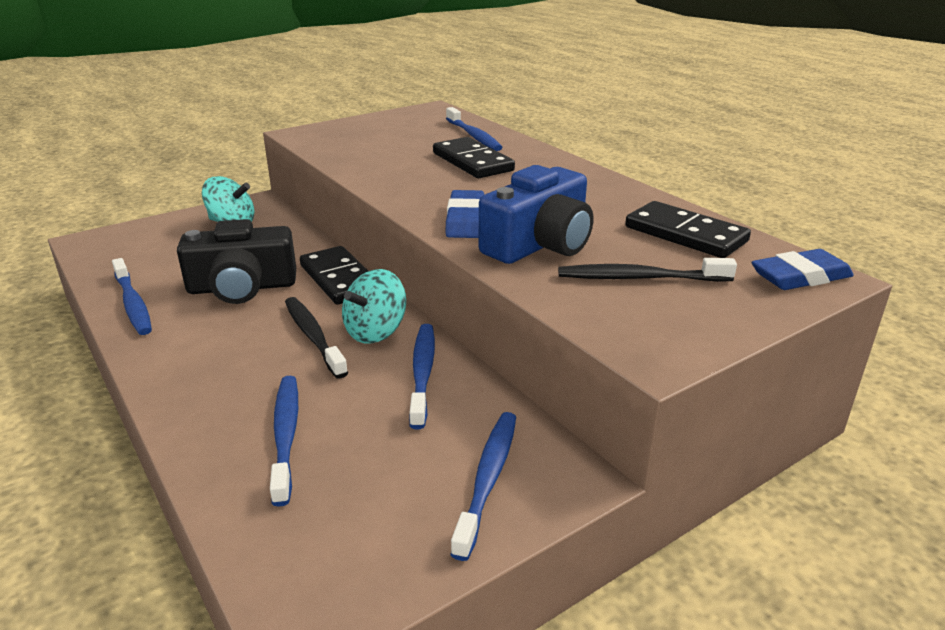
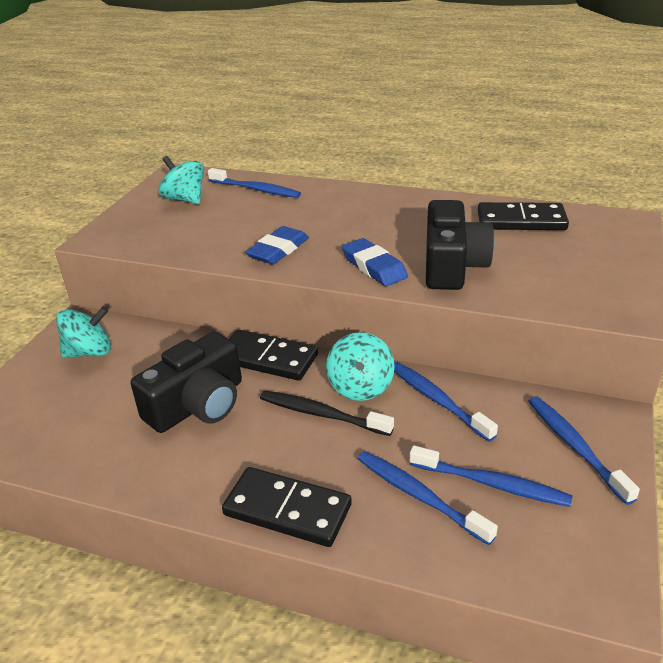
camera: 35 degrees left, 5 degrees up
(133, 304) = (121, 468): blue toothbrush -> blue toothbrush (491, 483)
(406, 127) = (185, 199): none -> turquoise spinning top
(472, 162) = (295, 214): black domino -> black domino (287, 510)
(539, 244) = (452, 265): blue camera -> black camera
(640, 278) = (545, 264): black toothbrush -> none
(800, 276) = (618, 225): blue eraser -> blue eraser (278, 250)

